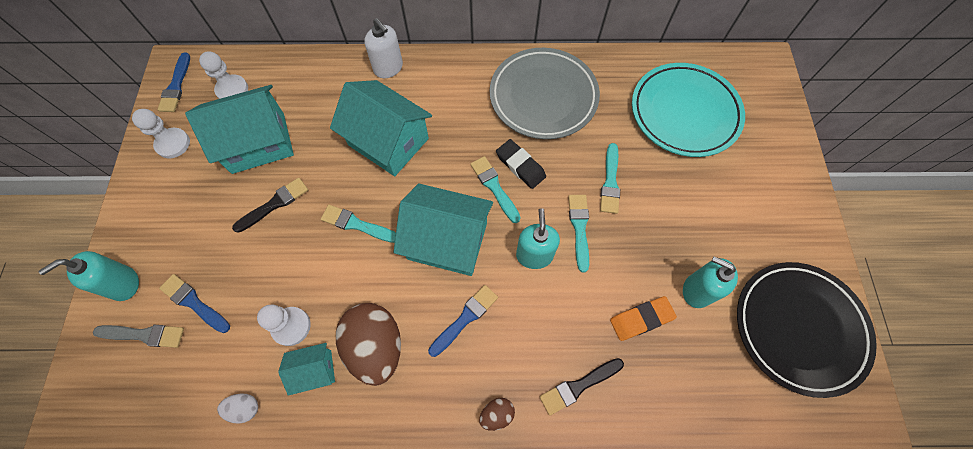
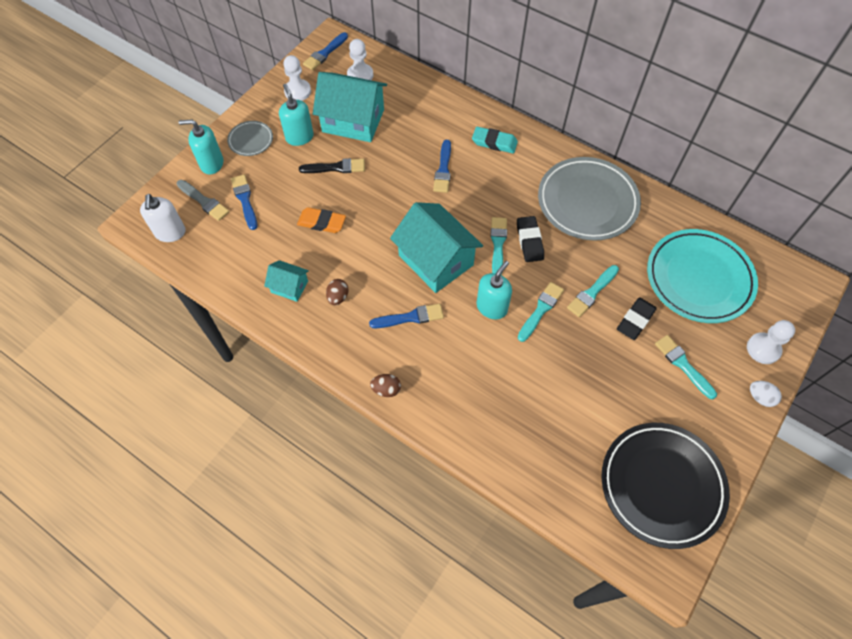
camera: 35 degrees right, 5 degrees down
(154, 229) = (251, 140): none -> grey plate
(245, 408) = (233, 281): white egg -> white egg (760, 397)
(291, 326) = (293, 251): white pawn -> white pawn (763, 349)
(357, 224) = (381, 212): turquoise brush -> turquoise brush (683, 365)
(376, 346) = (338, 297): brown egg -> brown egg, size x0.45
(388, 68) = (482, 117): white soap dispenser -> white soap dispenser (170, 233)
(388, 142) = (443, 169): turquoise house -> blue brush
(418, 86) = (494, 142): none -> turquoise eraser
(578, 386) = (456, 410): black brush -> none
(641, 319) = (538, 398): orange eraser -> orange eraser (322, 222)
(664, 185) = (635, 320): none -> black eraser
(697, 290) = (599, 407): turquoise soap dispenser -> turquoise soap dispenser (299, 137)

